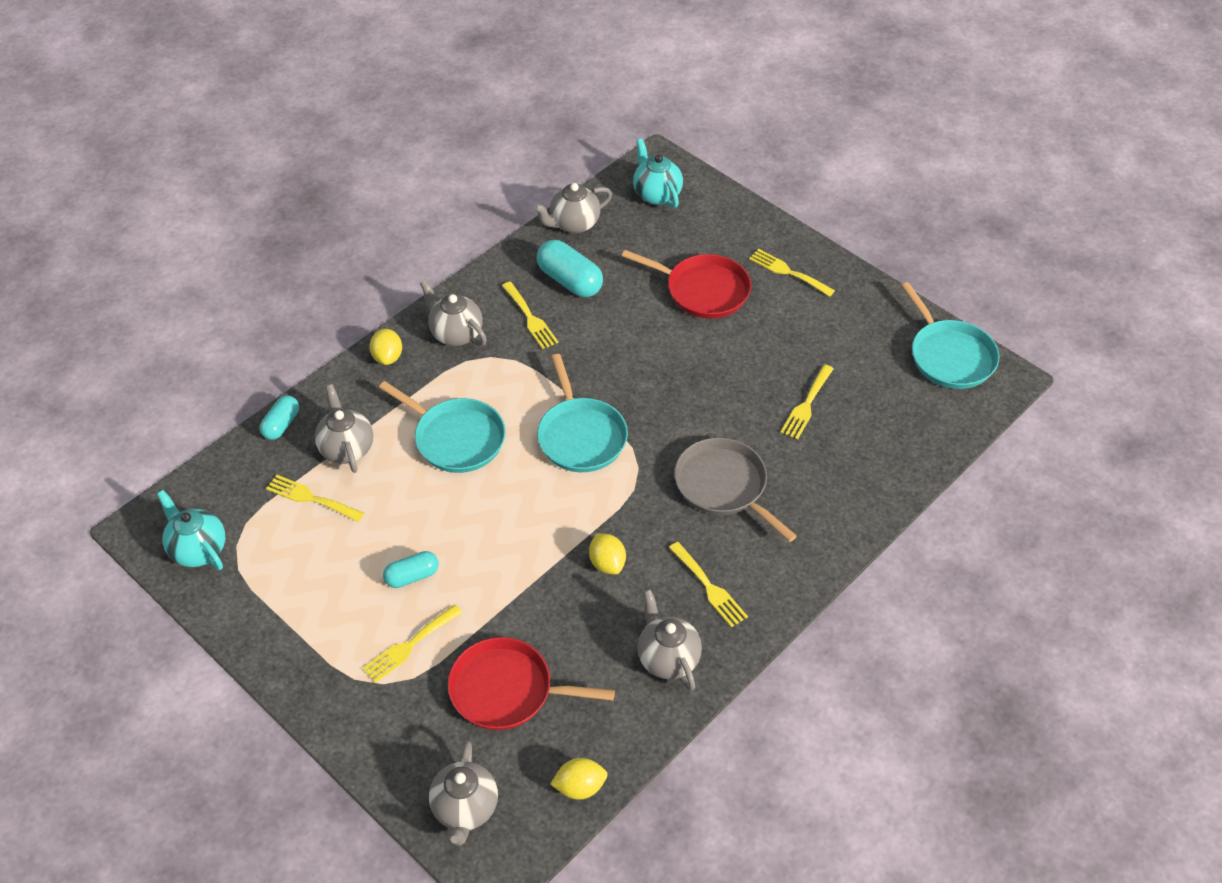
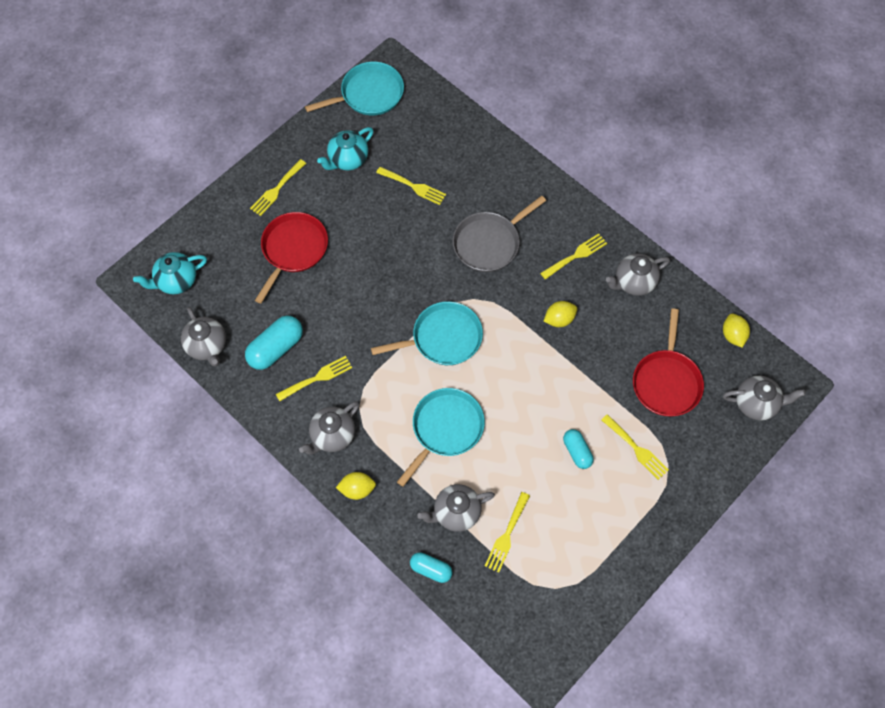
camera: 90 degrees left, 15 degrees up
(198, 549) = (560, 619): turquoise teapot -> turquoise teapot (348, 160)

